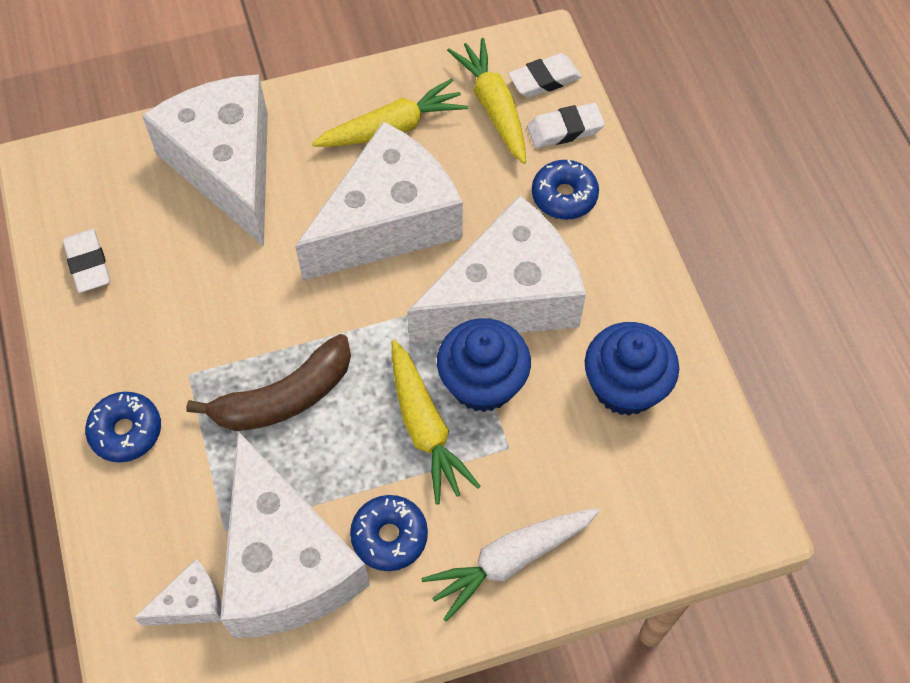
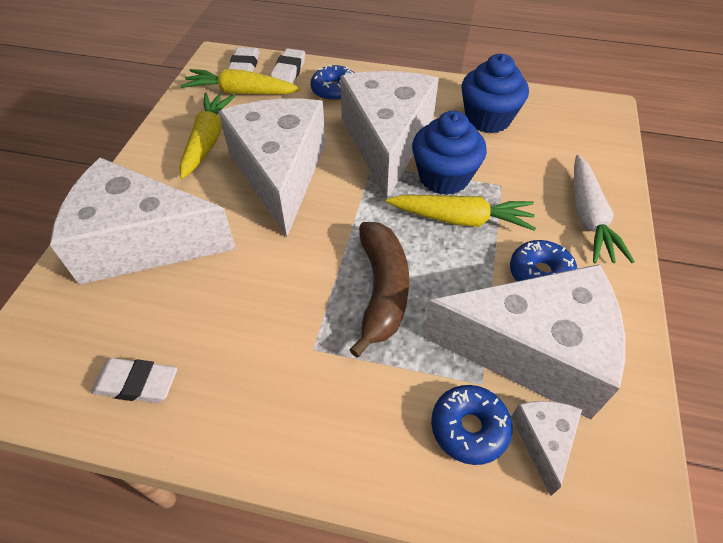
camera: 60 degrees left, 10 degrees down
(126, 431) = (337, 424): blue donut -> blue donut (469, 428)

